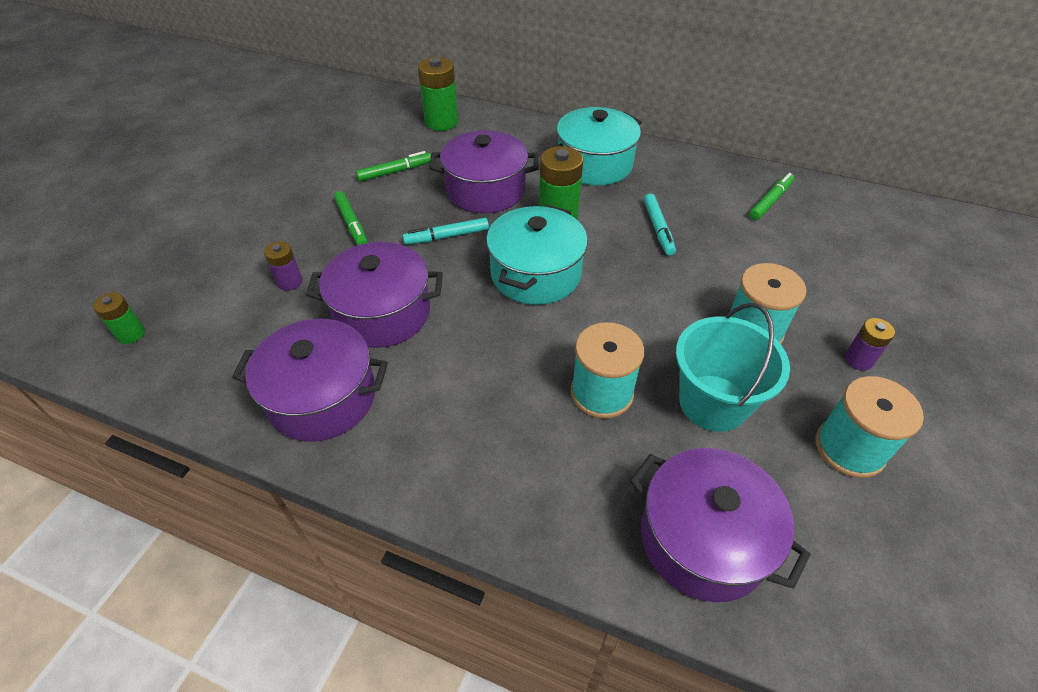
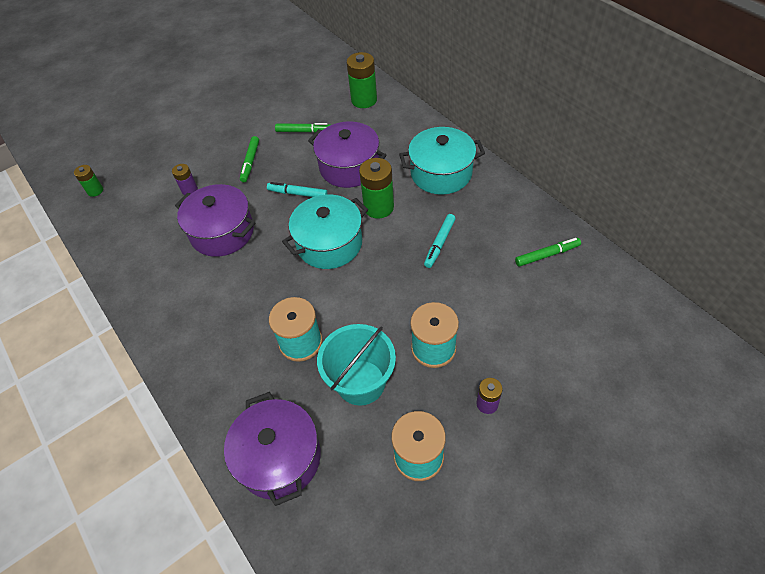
camera: 35 degrees right, 5 degrees up
(322, 397) = (155, 272): purple pot -> none

